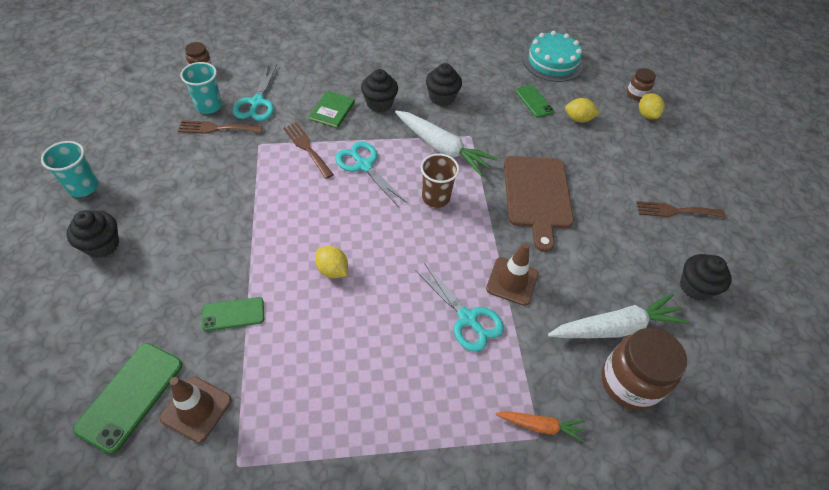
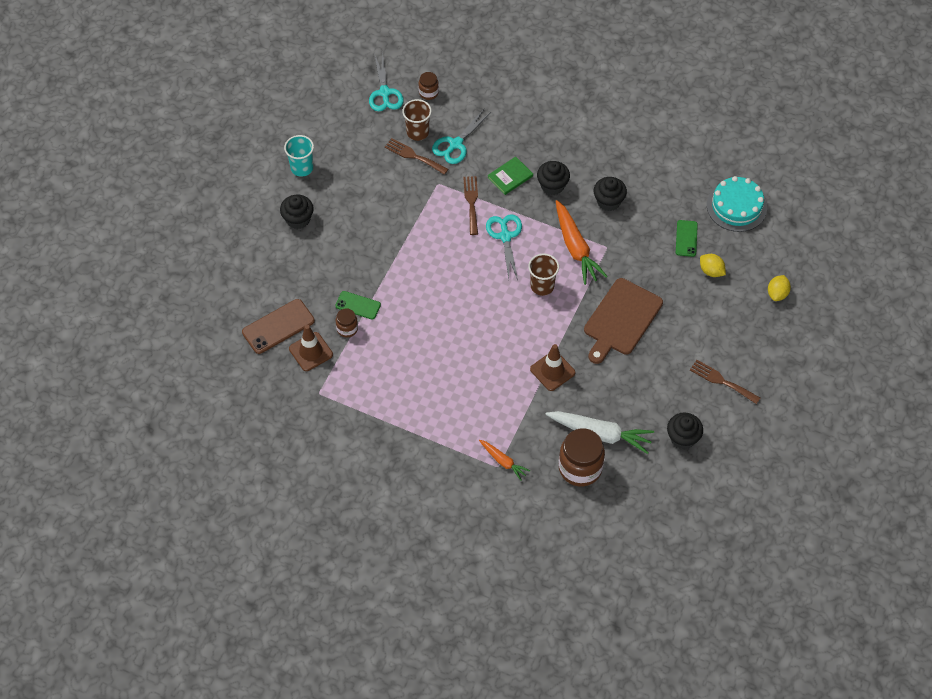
camera: 35 degrees right, 5 degrees up
(130, 396) = (278, 326): green phone -> brown phone
(209, 106) = (417, 132): turquoise cup -> brown cup
(332, 270) = (435, 305): yellow lemon -> none
(442, 148) = (575, 247): white carrot -> orange carrot
(467, 318) = (504, 379): turquoise scissors -> turquoise scissors (384, 93)
(636, 94) = (787, 271): brown jar -> brown jar (347, 329)

